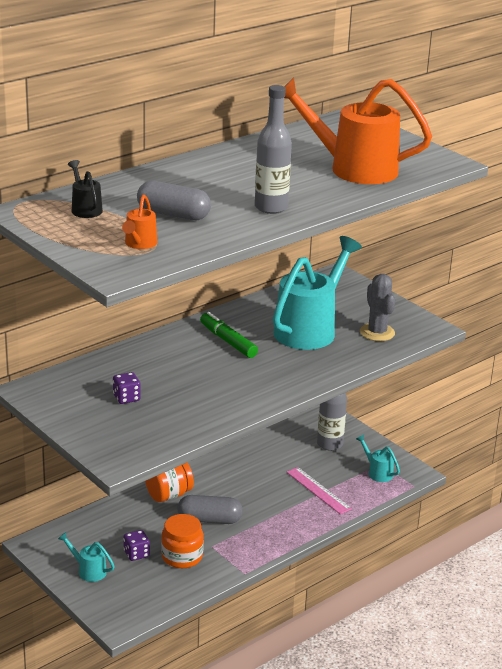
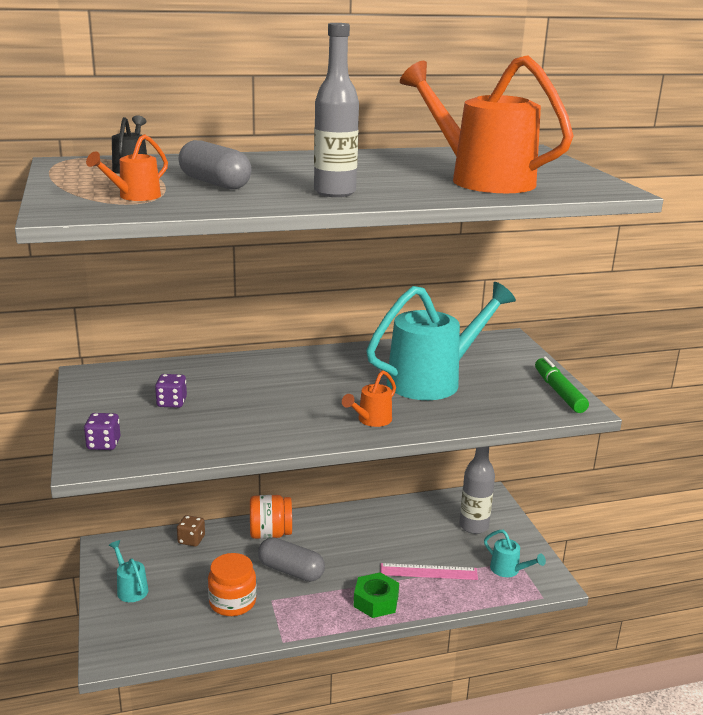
camera: 25 degrees right, 5 degrees down
(105, 518) = (191, 540): none -> brown dice
(136, 554) = (190, 585): purple dice -> purple dice (103, 444)
(228, 341) = (332, 374): green marker -> green marker (559, 392)
(293, 375) = (371, 420): none -> orange watering can
(293, 524) = (376, 601): none -> green nut
(318, 490) = (428, 572): pink ruler -> pink ruler turned 75 degrees counterclockwise
(377, 332) = (508, 399): grey cactus -> none
(377, 472) = (508, 570): turquoise watering can -> turquoise watering can turned 150 degrees clockwise

